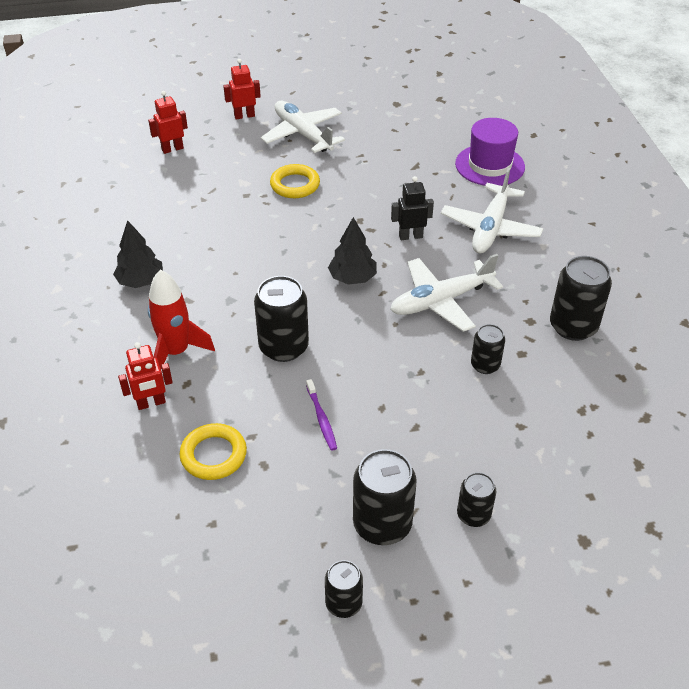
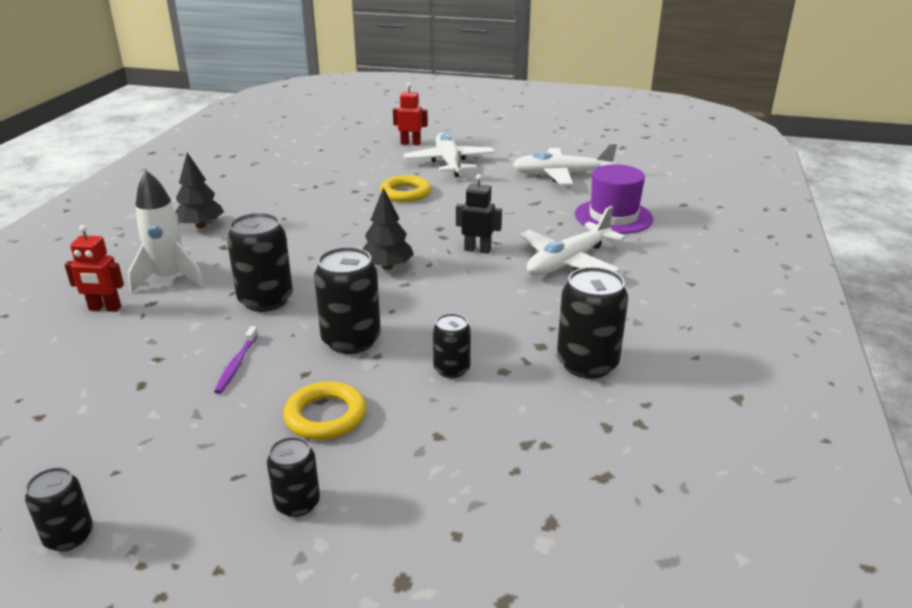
camera: 25 degrees right, 15 degrees down
(172, 149) = (327, 152): red robot -> none
(176, 352) = (170, 279): red rocket -> white rocket
(213, 455) = (107, 362): yellow ring -> yellow ring (325, 416)
(382, 524) = (192, 476): black can -> black can (351, 340)
(441, 301) = (458, 305): white plane -> white plane (561, 175)

